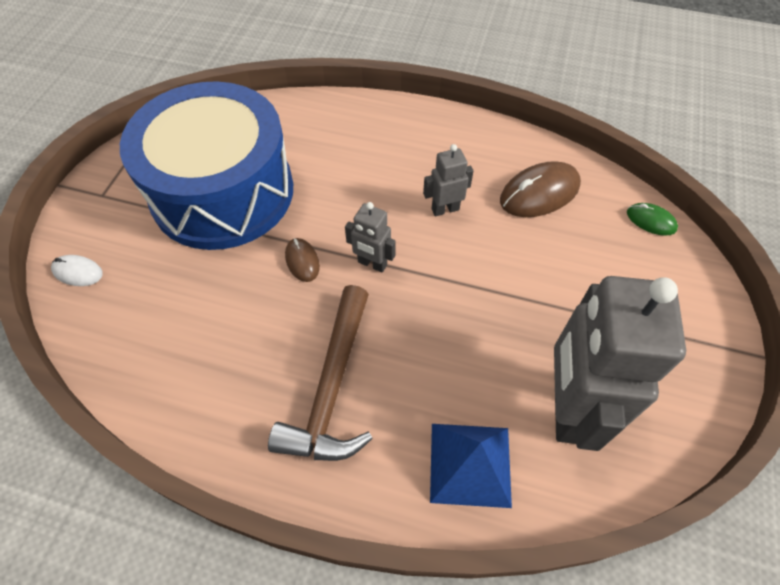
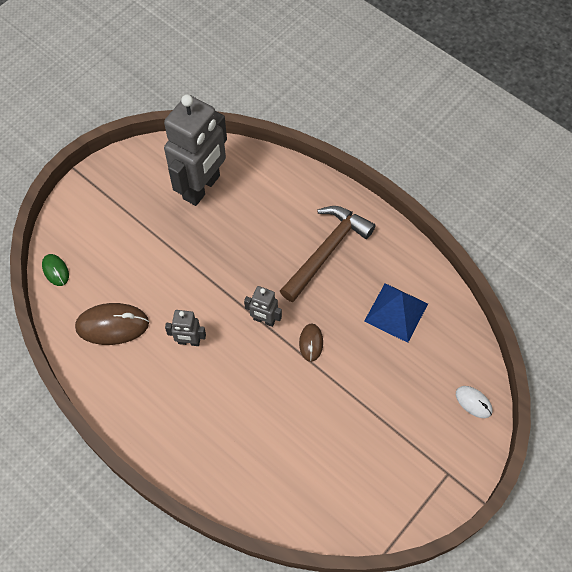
camera: 155 degrees left, 5 degrees up
(223, 192) = (349, 432): blue drum -> none
(372, 264) = (264, 320): grey robot -> grey robot turned 150 degrees clockwise
(470, 464) = (271, 184): blue pyramid -> blue pyramid (396, 312)

